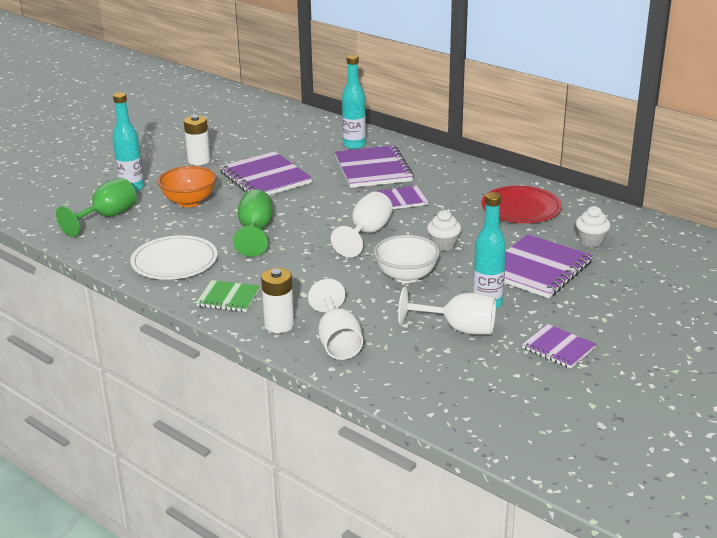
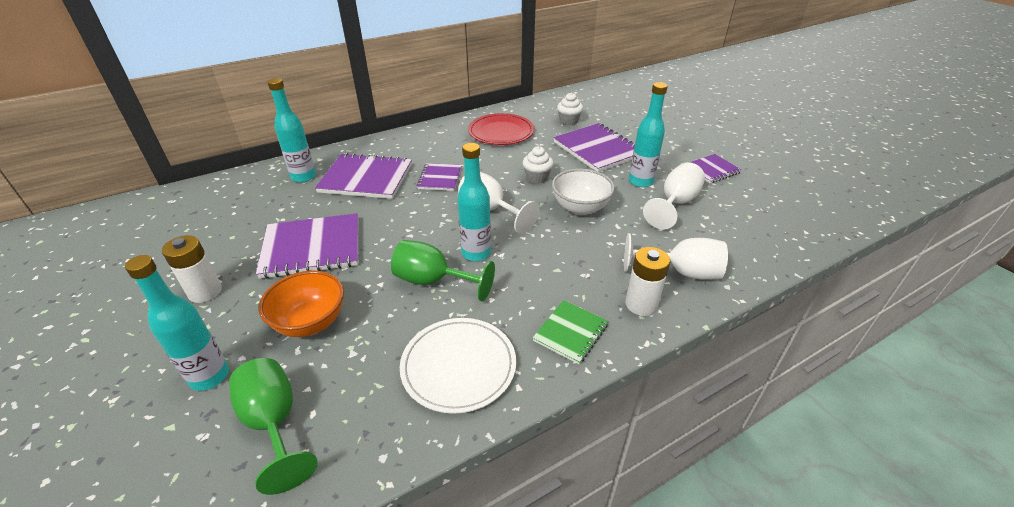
camera: 70 degrees left, 10 degrees up
(300, 241) = (476, 253): none -> turquoise bottle

